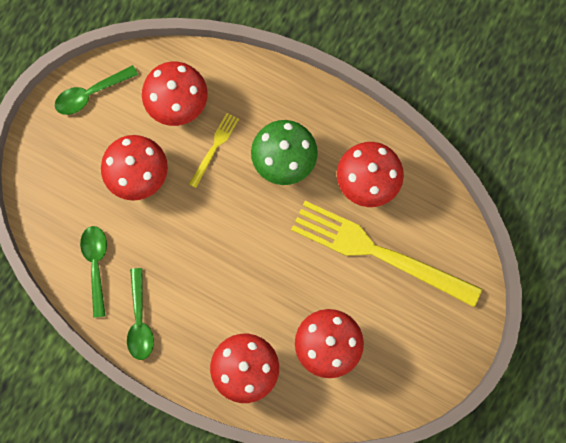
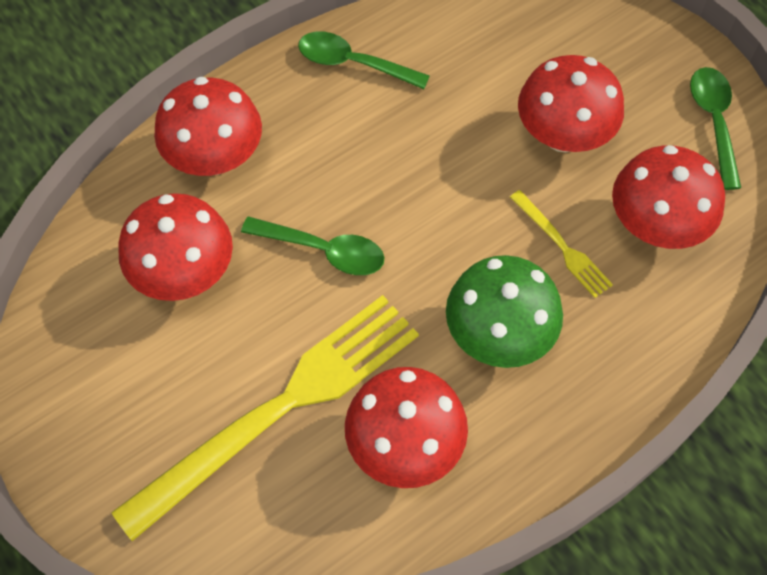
camera: 115 degrees right, 15 degrees down
(96, 265) = (456, 43): green spoon -> green spoon (324, 250)

